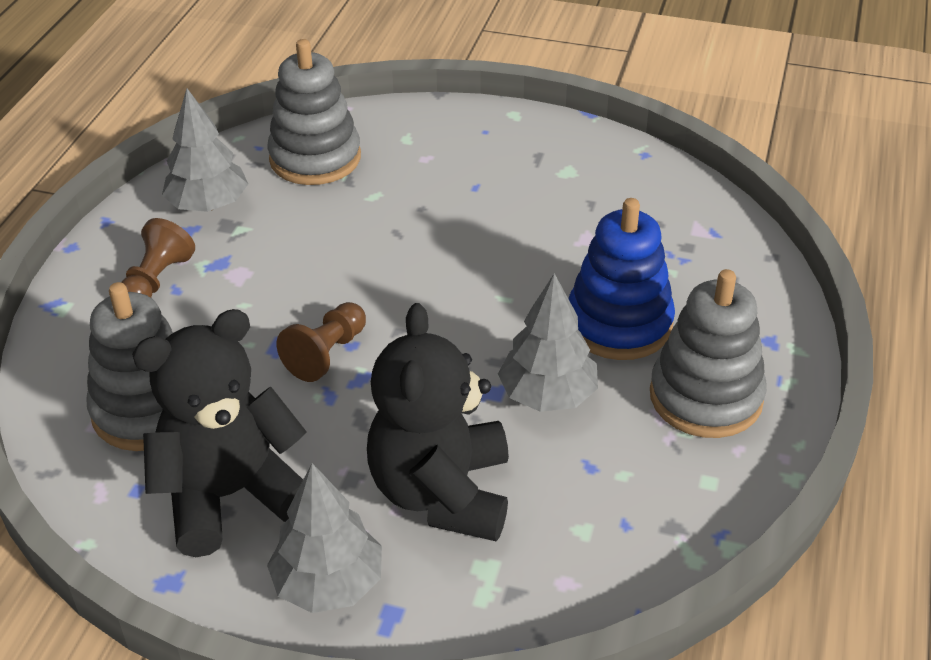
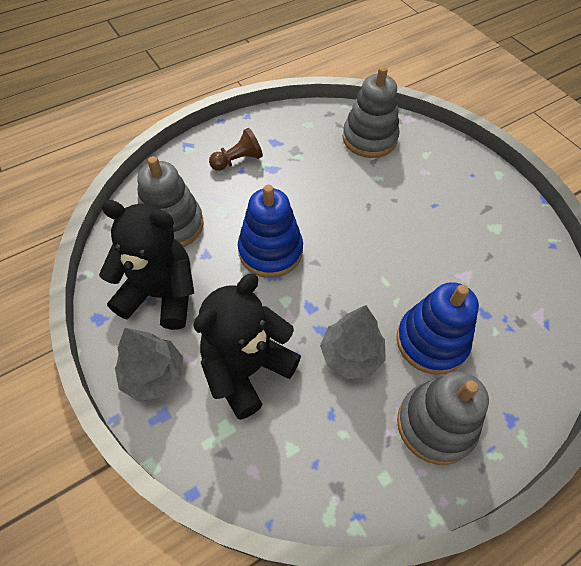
camera: 40 degrees right, 15 degrees up
(208, 205) = (296, 134): grey tree -> none
(326, 354) = (270, 251): brown pawn -> blue stacking toy

